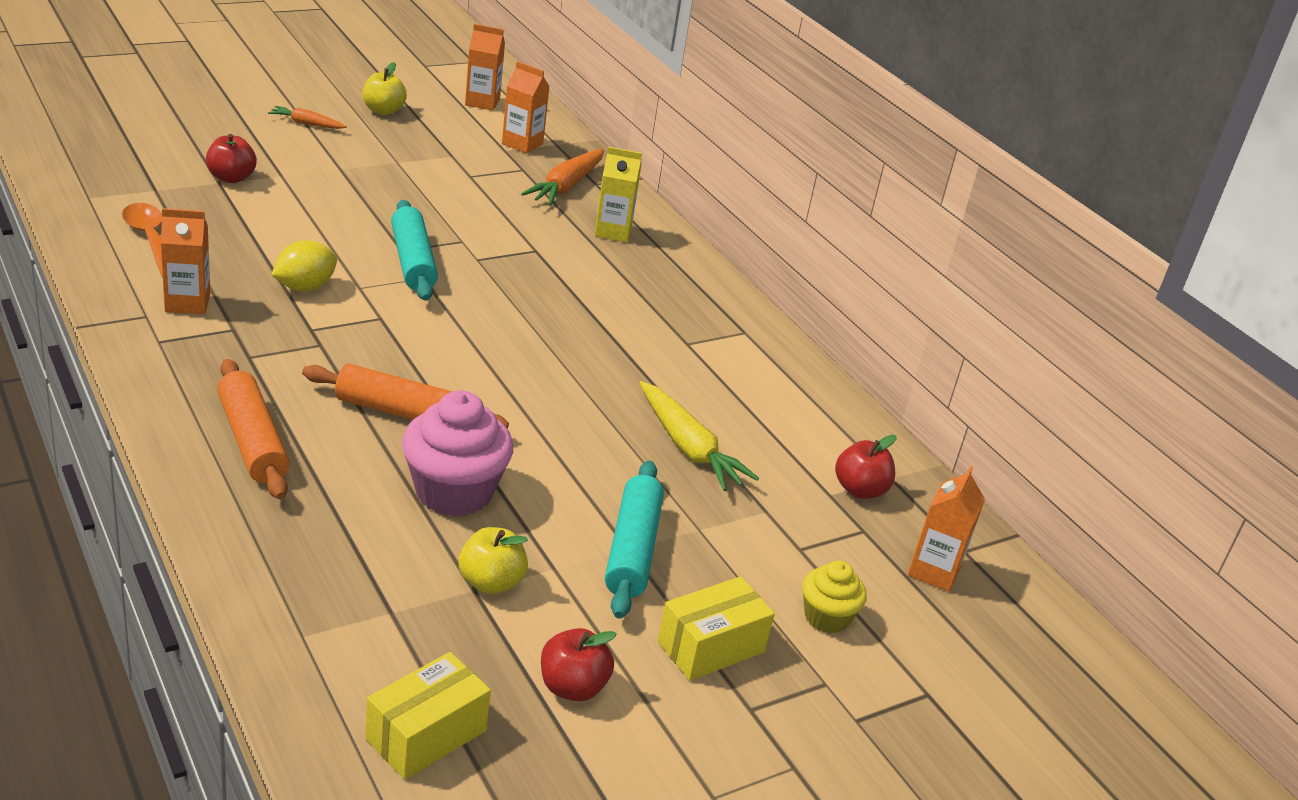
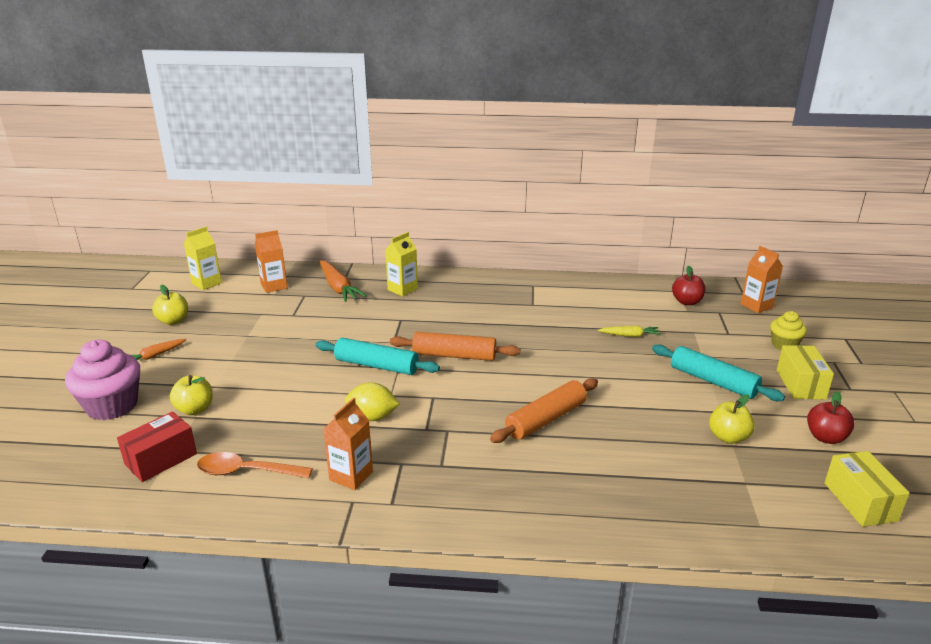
camera: 50 degrees left, 5 degrees down
(136, 188) = (161, 459): none -> red box
(231, 178) = (195, 409): red apple -> yellow apple
(253, 441) = (544, 490): orange rolling pin -> orange rolling pin (454, 355)
(305, 287) = (372, 417): yellow lemon -> yellow lemon turned 75 degrees counterclockwise
(454, 492) = (637, 424): pink cupcake -> pink cupcake (112, 406)
(482, 102) = (206, 283): orange carton -> yellow carton
(689, 448) = (630, 335): yellow carrot -> yellow carrot, size x0.58

